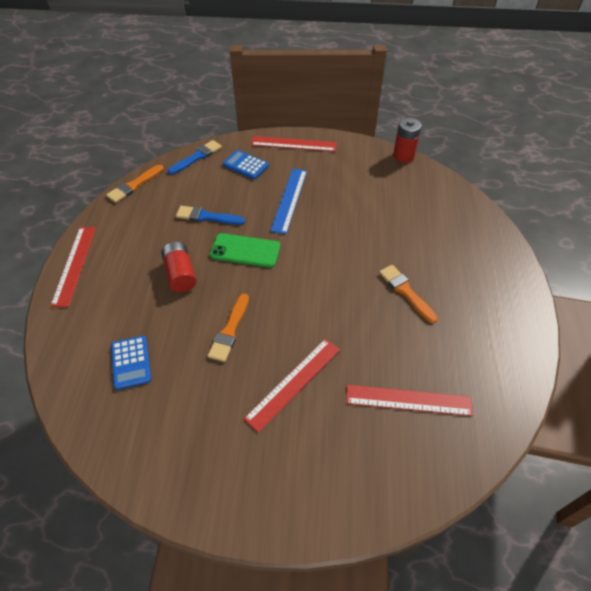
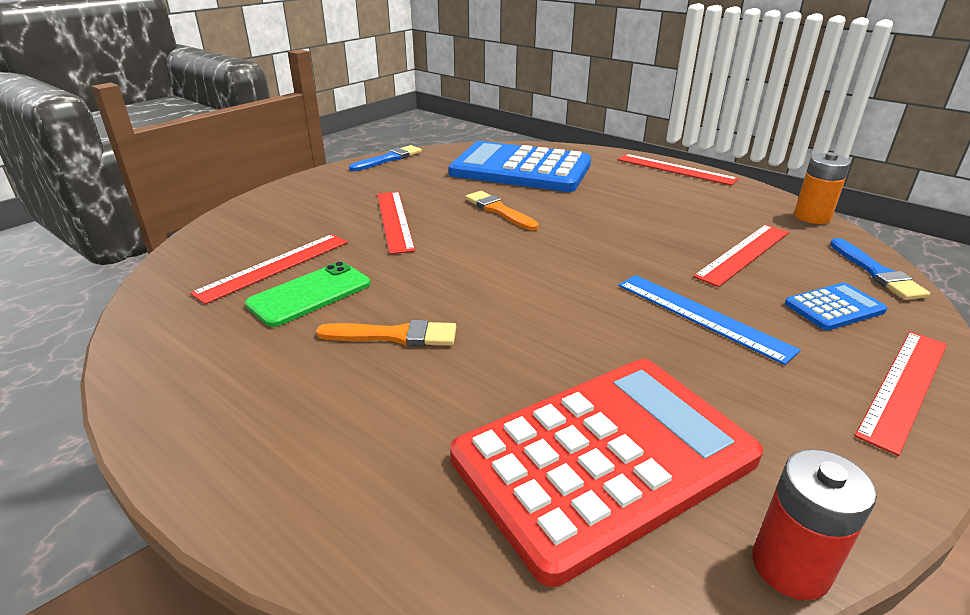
camera: 125 degrees right, 20 degrees down
(131, 362) = (520, 169): blue calculator -> blue calculator, size x2.35
(134, 185) = (812, 217): orange brush -> orange battery
(180, 274) = (609, 207): red battery -> none
(207, 217) = (706, 244): blue brush -> blue brush (389, 159)
(209, 201) = (743, 254): none -> red ruler
(245, 250) = (612, 249): green phone -> green phone (310, 294)
(404, 198) = (604, 459): none -> red calculator

